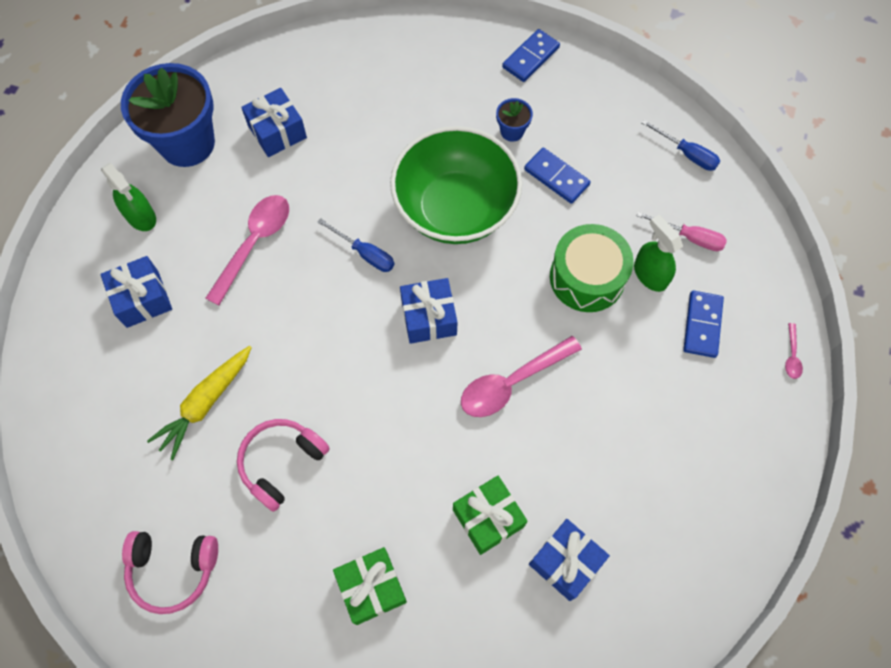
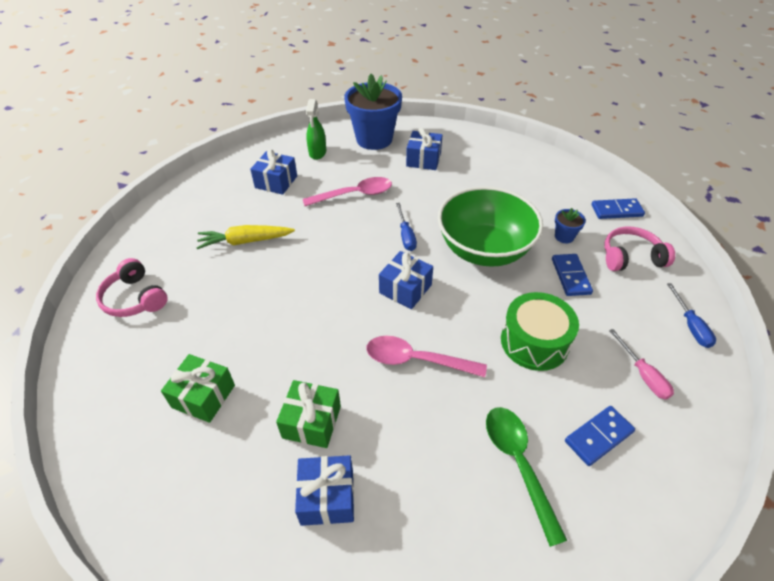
camera: 45 degrees right, 20 degrees down
(282, 463) = (243, 295): pink headphones -> pink headphones (631, 257)
(650, 274) = (585, 374): green spray bottle -> none
(669, 401) = (518, 464): none -> green spoon
(791, 356) = (664, 522): pink spoon -> none

